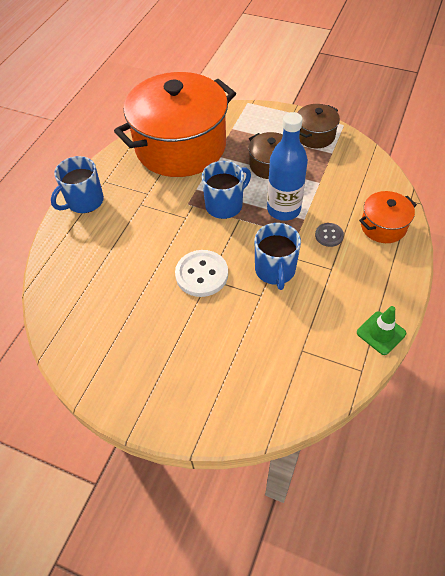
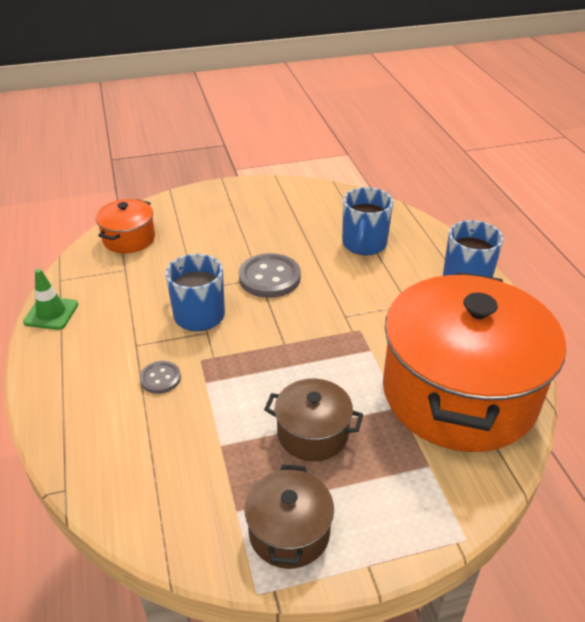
camera: 140 degrees right, 15 degrees down
(201, 274) = (269, 277): white button -> grey button
(225, 205) = (316, 350): blue mug -> blue mug (364, 244)
(283, 209) = (240, 381): blue bottle -> none
(383, 226) = (93, 426): orange pot -> orange pot (129, 239)

